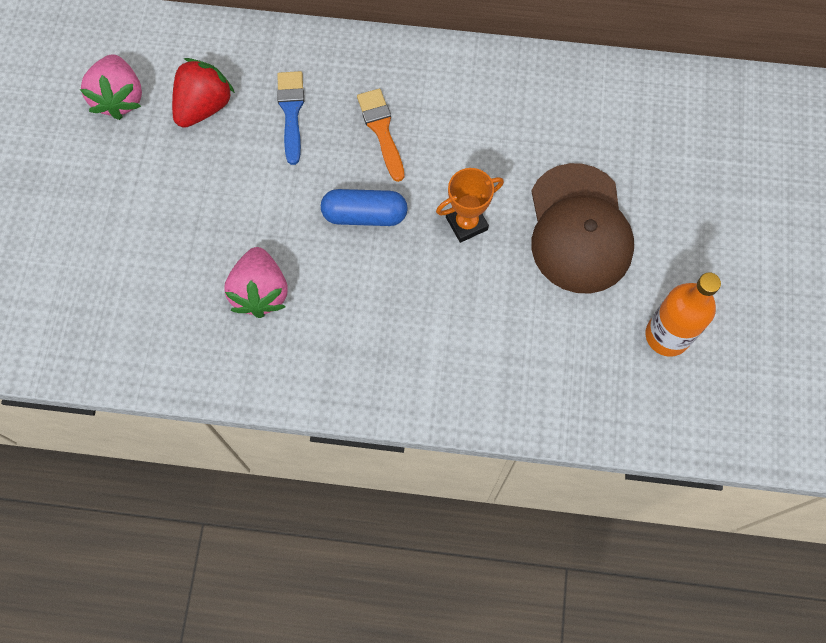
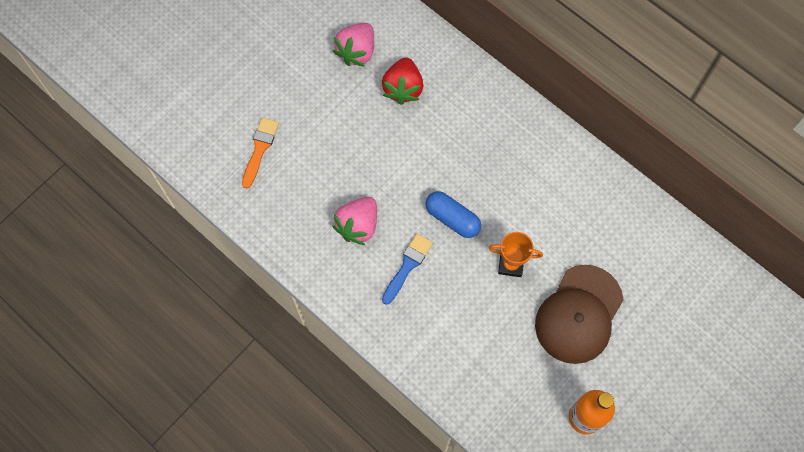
camera: 35 degrees right, 0 degrees up
(204, 106) = (403, 88): red strawberry -> red strawberry turned 120 degrees clockwise
(291, 112) = (453, 125): blue brush -> blue brush (407, 266)
(381, 130) = (500, 171): orange brush -> orange brush (260, 149)

